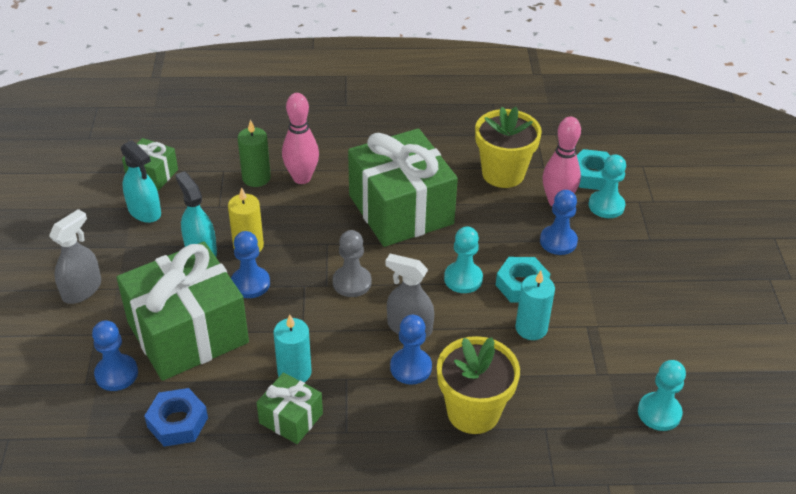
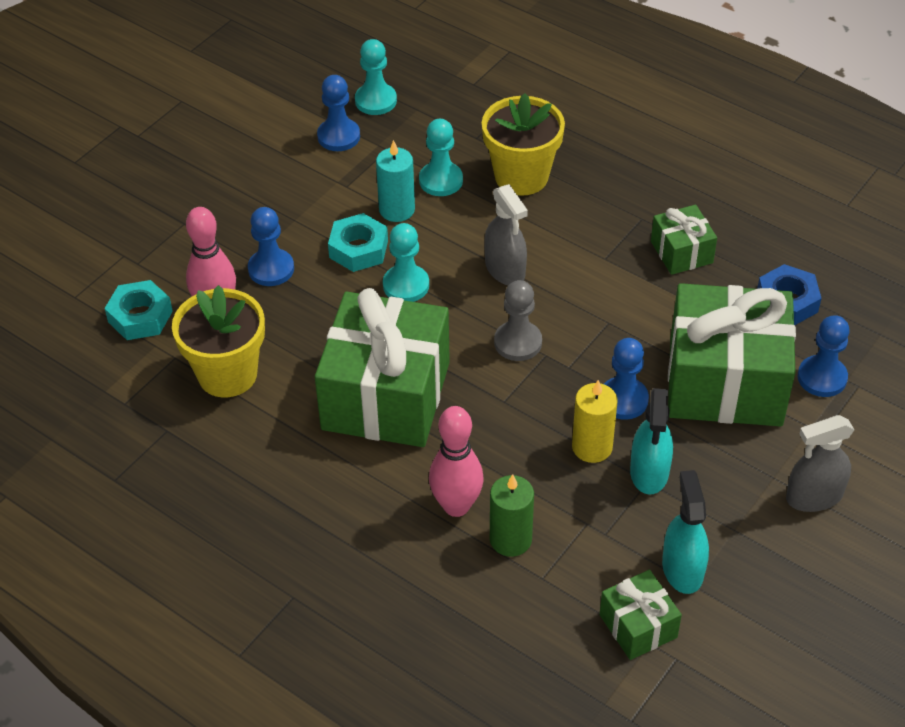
camera: 140 degrees left, 5 degrees up
(294, 372) = (648, 288): turquoise candle -> none
(411, 367) = (538, 236): blue pawn -> blue pawn (338, 136)
(606, 206) = (175, 276): turquoise pawn -> turquoise pawn (441, 181)

